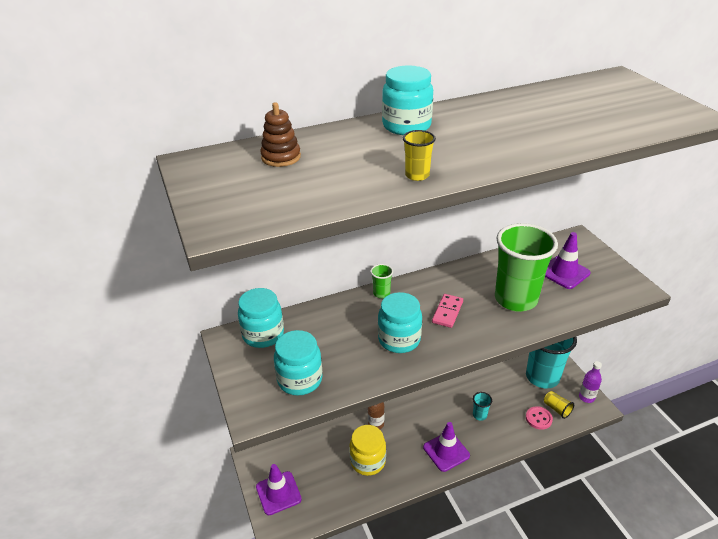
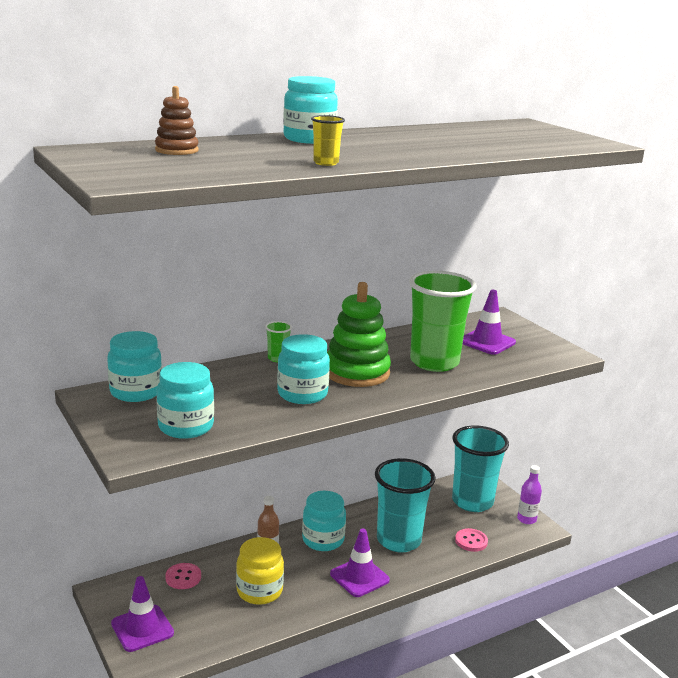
camera: 10 degrees left, 15 degrees down
(311, 444) = (183, 577): none -> pink button
(419, 412) = (323, 540): none -> turquoise jar
(447, 312) = (357, 372): pink domino -> green stacking toy
(479, 415) = (398, 540): turquoise cup -> turquoise cup, size x2.46
(557, 409) = (492, 531): yellow cup -> none

